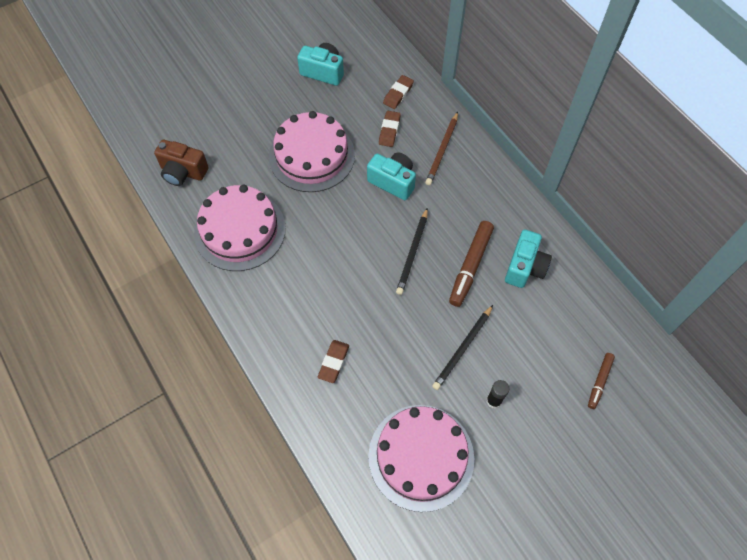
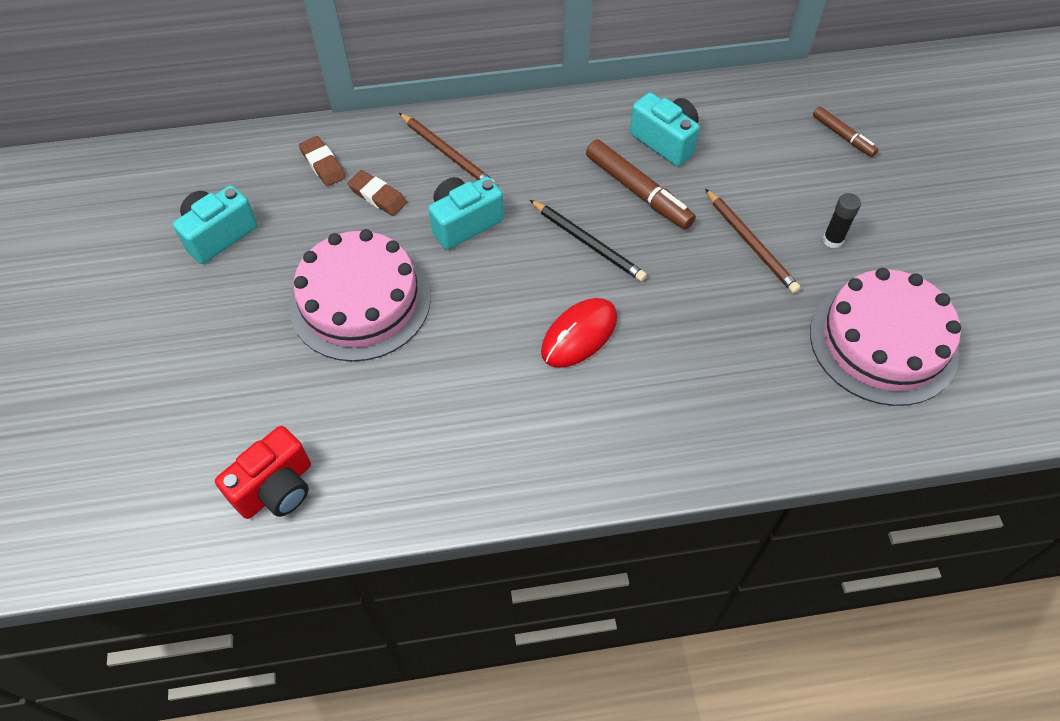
camera: 65 degrees left, 5 degrees down
(183, 172) = (276, 488): brown camera -> red camera
(240, 230) = (437, 439): pink cake -> none
(333, 362) = (713, 391): brown eraser -> none
(340, 274) = (579, 335): none -> red mouse
(463, 349) = (751, 243): black pencil -> brown pencil

